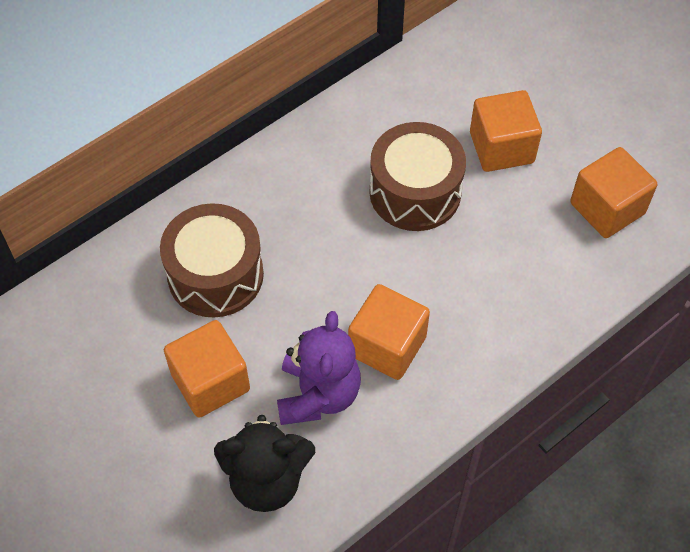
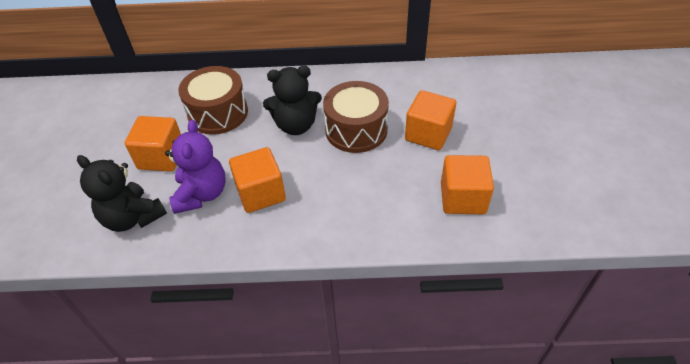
camera: 40 degrees right, 10 degrees down
(318, 394) = (201, 194): purple teddy bear -> purple teddy bear turned 45 degrees counterclockwise
(336, 230) = (296, 125): none -> black teddy bear

